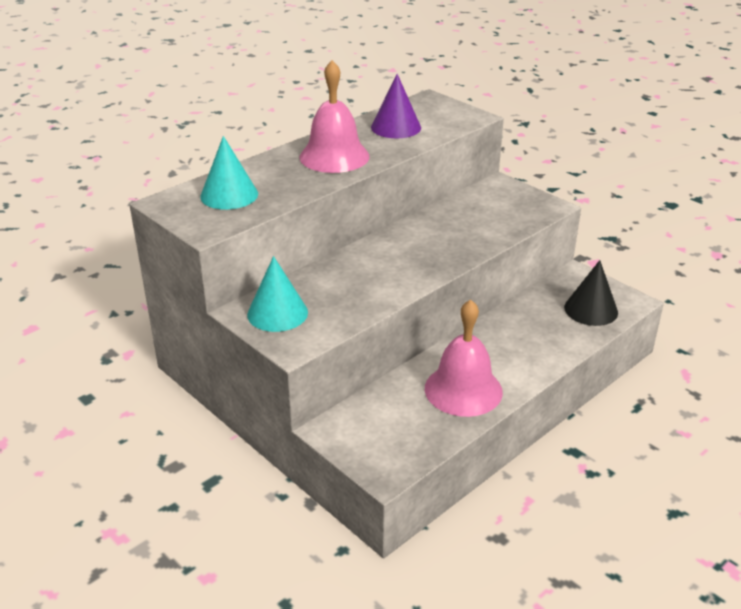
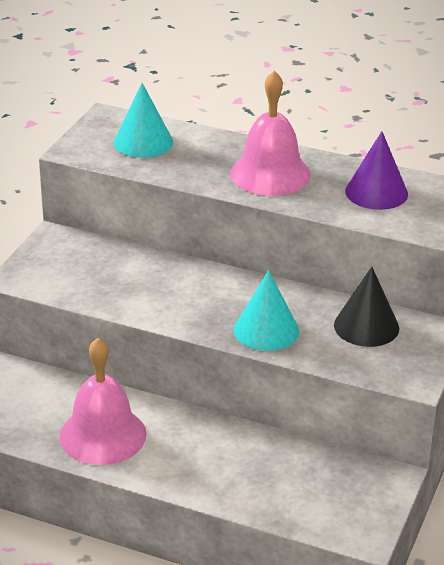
camera: 65 degrees right, 0 degrees up
(277, 313) = (62, 255): turquoise cone -> turquoise cone (266, 330)
(591, 310) = (318, 502): black cone -> black cone (366, 326)

